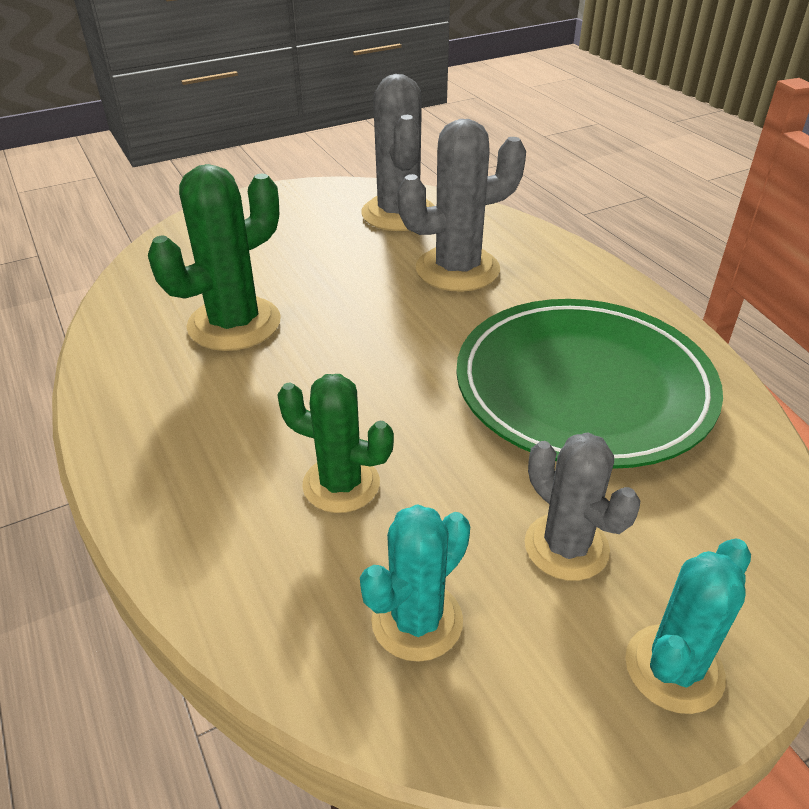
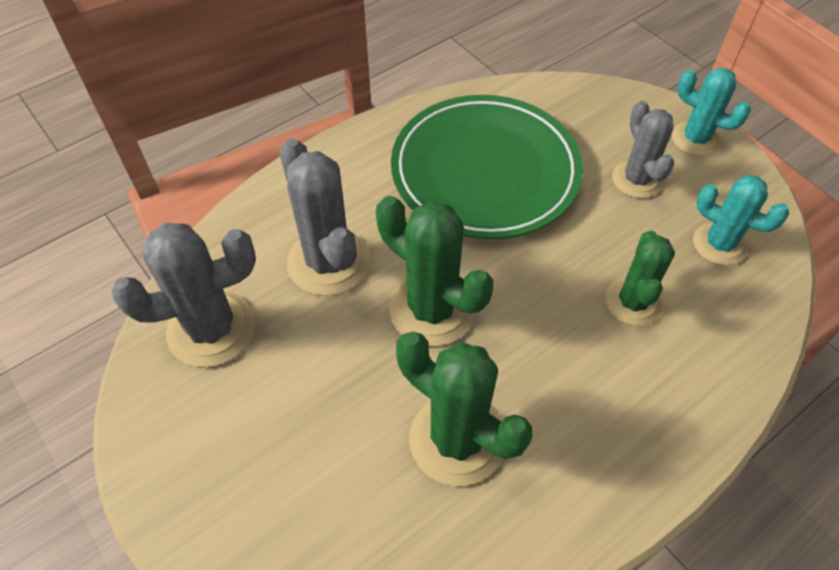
camera: 100 degrees left, 15 degrees up
(382, 324) = (432, 309): none -> green cactus
(566, 547) = (636, 179): grey cactus -> grey cactus turned 60 degrees counterclockwise

